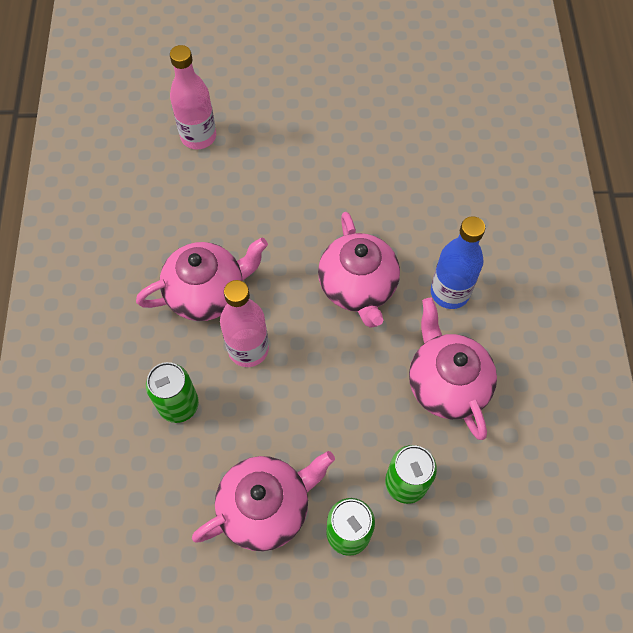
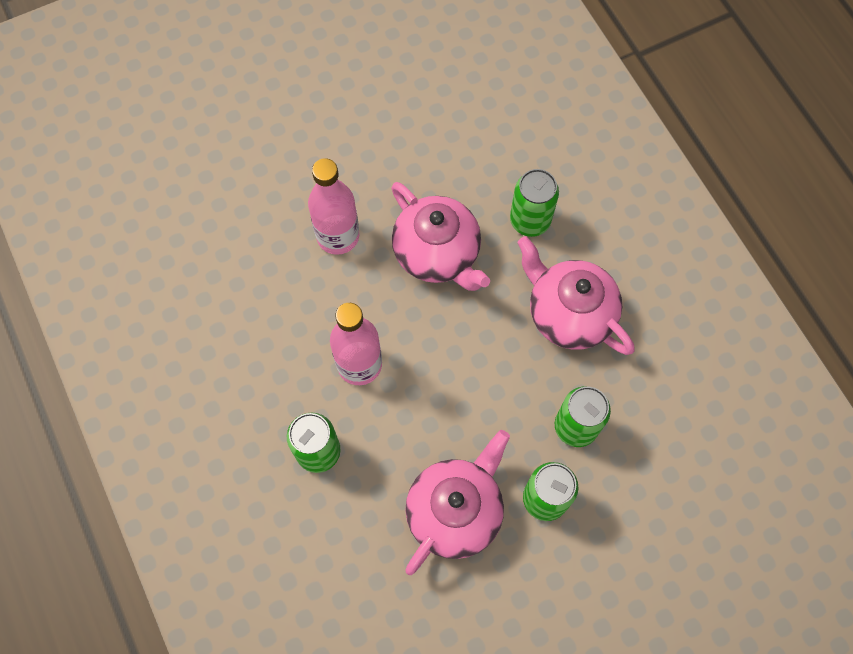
camera: 25 degrees left, 5 degrees up
(198, 136) = (190, 161): pink bottle -> pink bottle (338, 236)
(207, 293) = (287, 325): pink teapot -> none
(449, 292) = (530, 220): blue bottle -> green can

